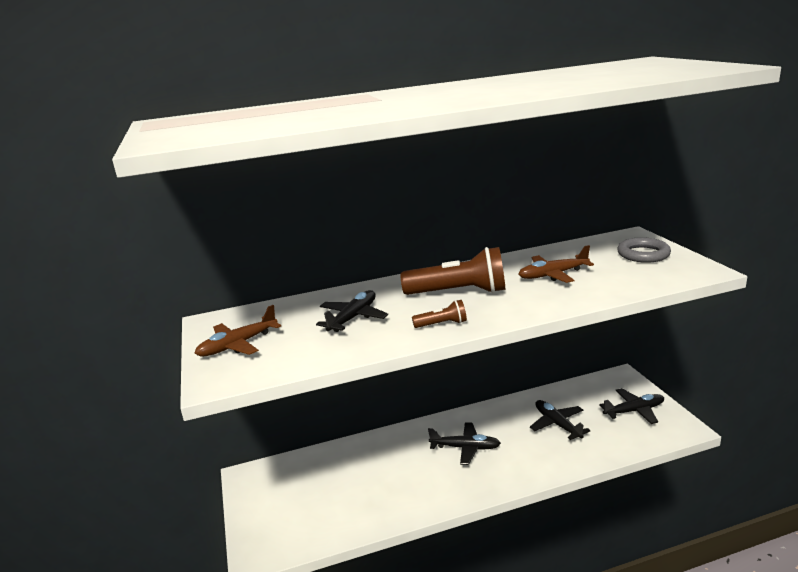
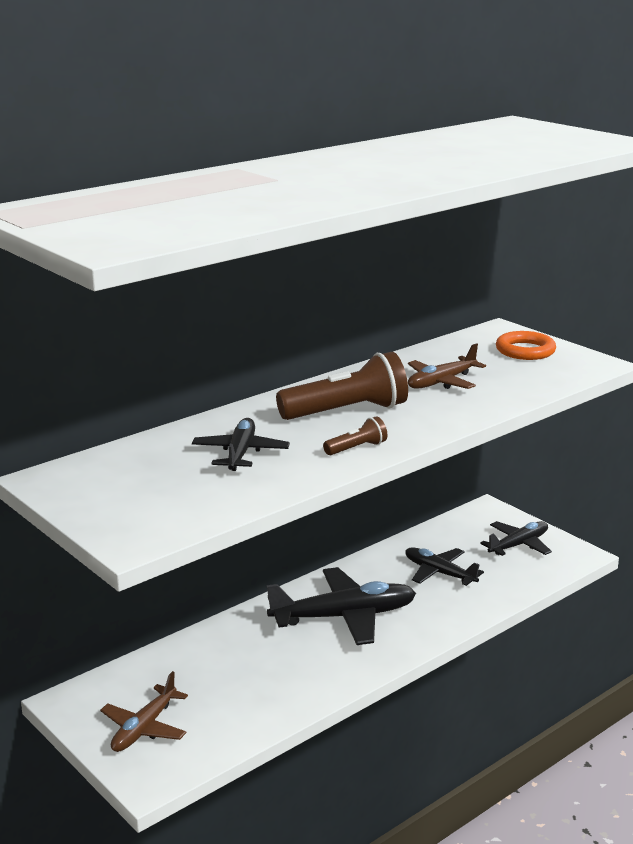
camera: 25 degrees left, 0 degrees up
(238, 345) = (118, 500): brown plane -> brown plane (144, 728)
(465, 448) = (343, 617): black plane -> black plane, size x1.64
(643, 254) = (525, 350): grey ring -> orange ring

